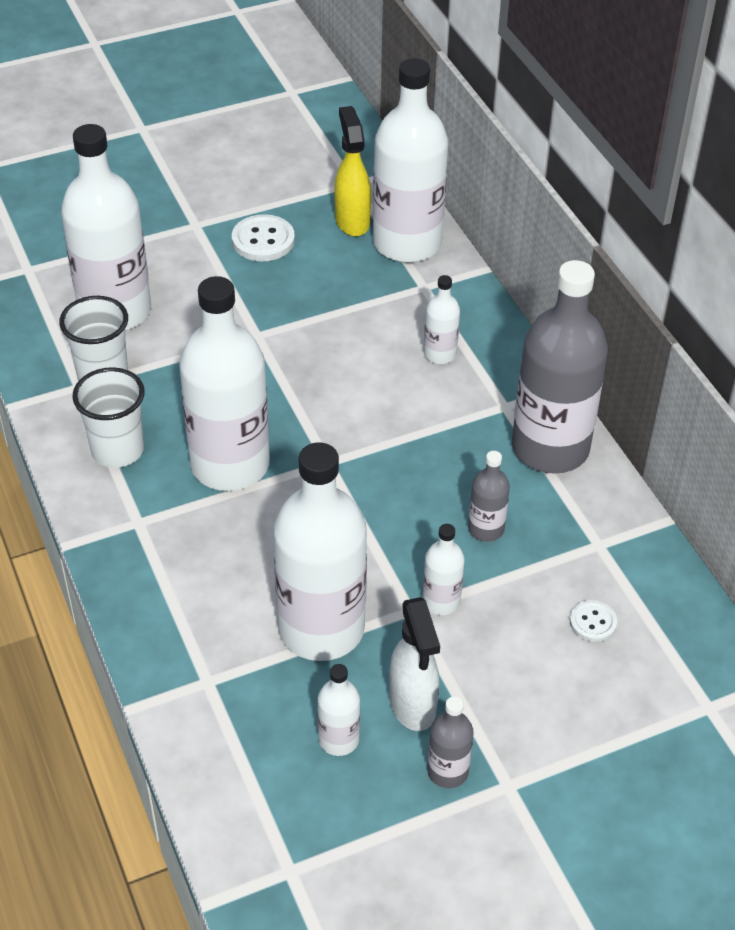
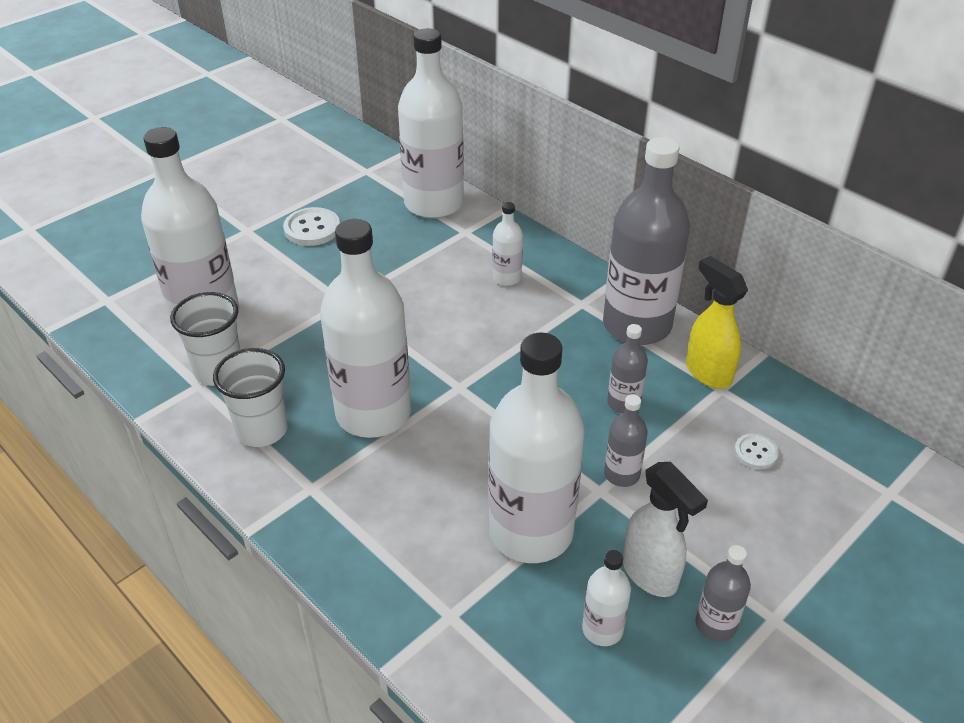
camera: 20 degrees left, 5 degrees down
(352, 221) = (380, 198): yellow spray bottle -> yellow spray bottle (707, 372)
(441, 601) = (621, 474): white bottle -> grey bottle

